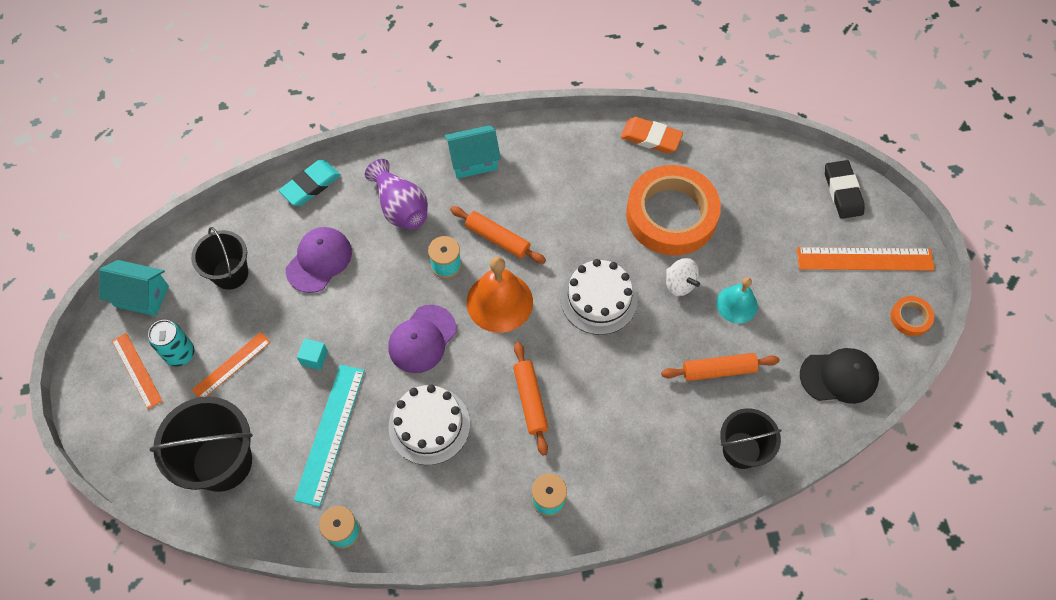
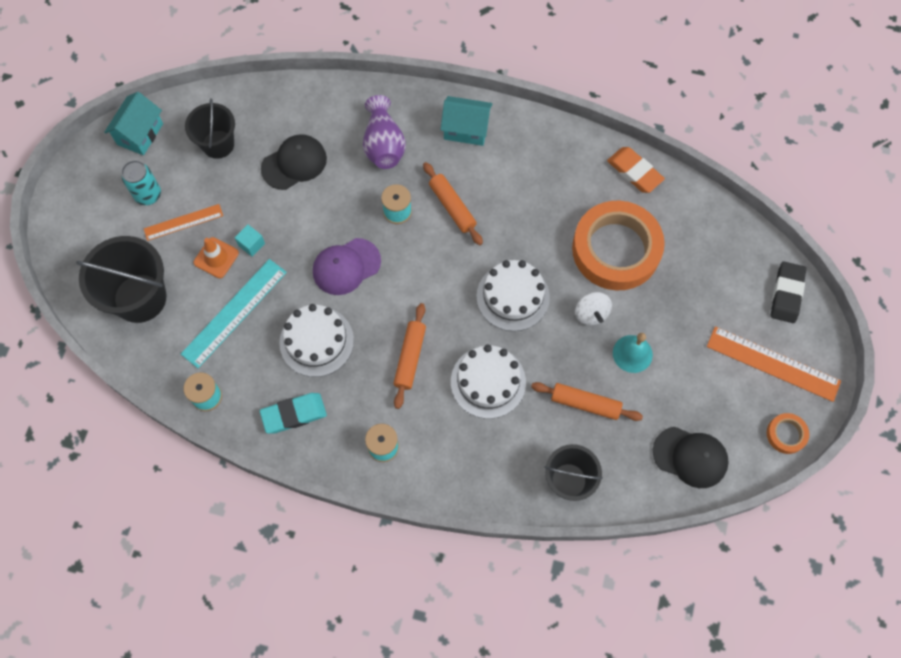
camera: 25 degrees right, 5 degrees up
(137, 370) = (109, 194): orange ruler -> none
(141, 296) = (140, 134): turquoise house -> turquoise house turned 75 degrees clockwise
(284, 387) = (216, 258): none -> orange traffic cone
(311, 185) = (318, 95): turquoise eraser -> turquoise eraser (294, 414)
(319, 260) = (294, 163): purple cap -> black cap
(499, 302) = (426, 262): orange bell -> none
(617, 390) = (488, 382): none -> white cake

